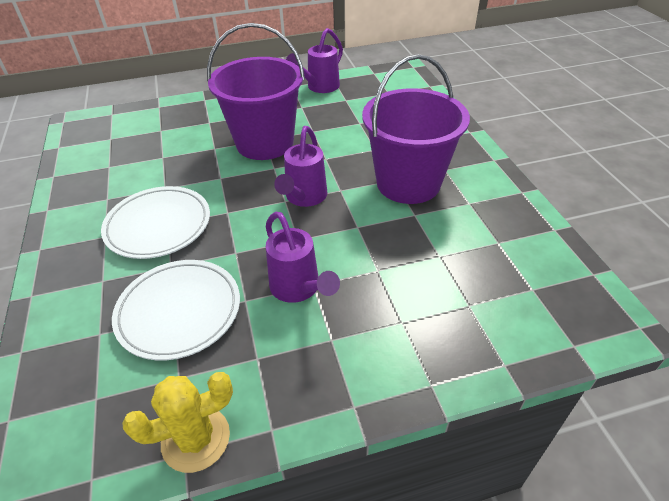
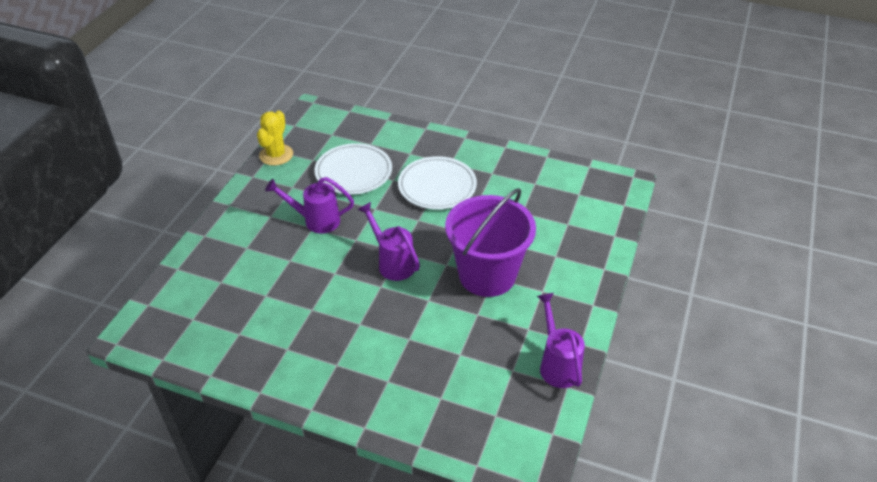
camera: 125 degrees right, 0 degrees up
(408, 183) = (346, 329): purple bucket -> none

